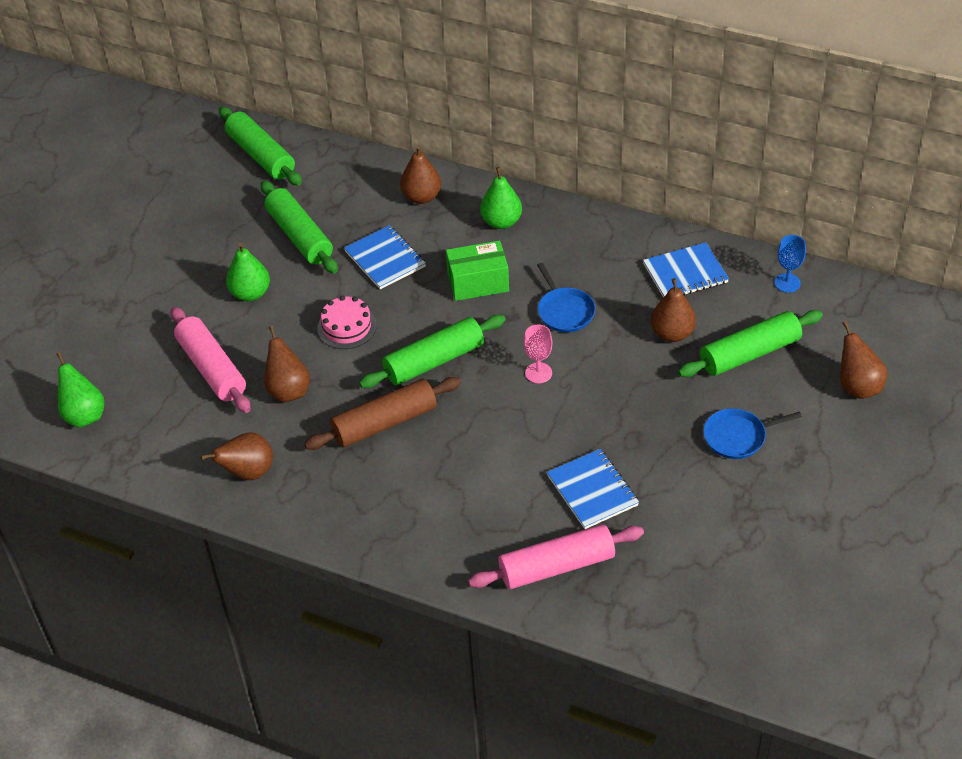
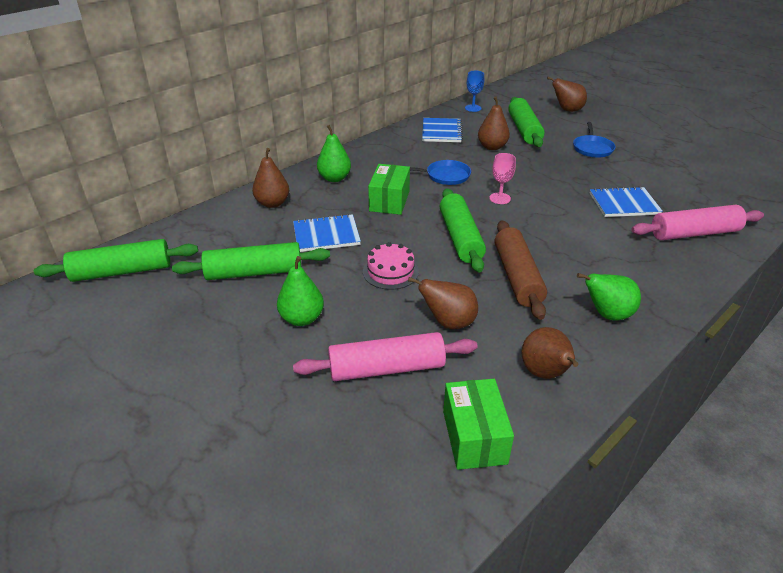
camera: 70 degrees left, 10 degrees down
(84, 415) = (394, 501): green pear -> green pear (607, 314)
(158, 443) = (474, 437): none -> green box
(556, 566) = (694, 233): pink rolling pin -> pink rolling pin turned 75 degrees clockwise

